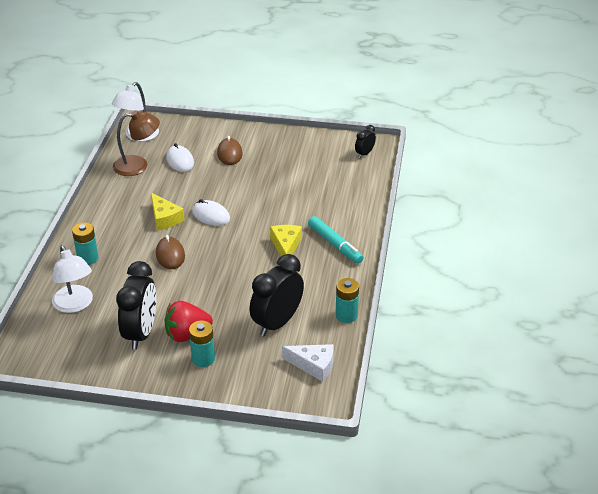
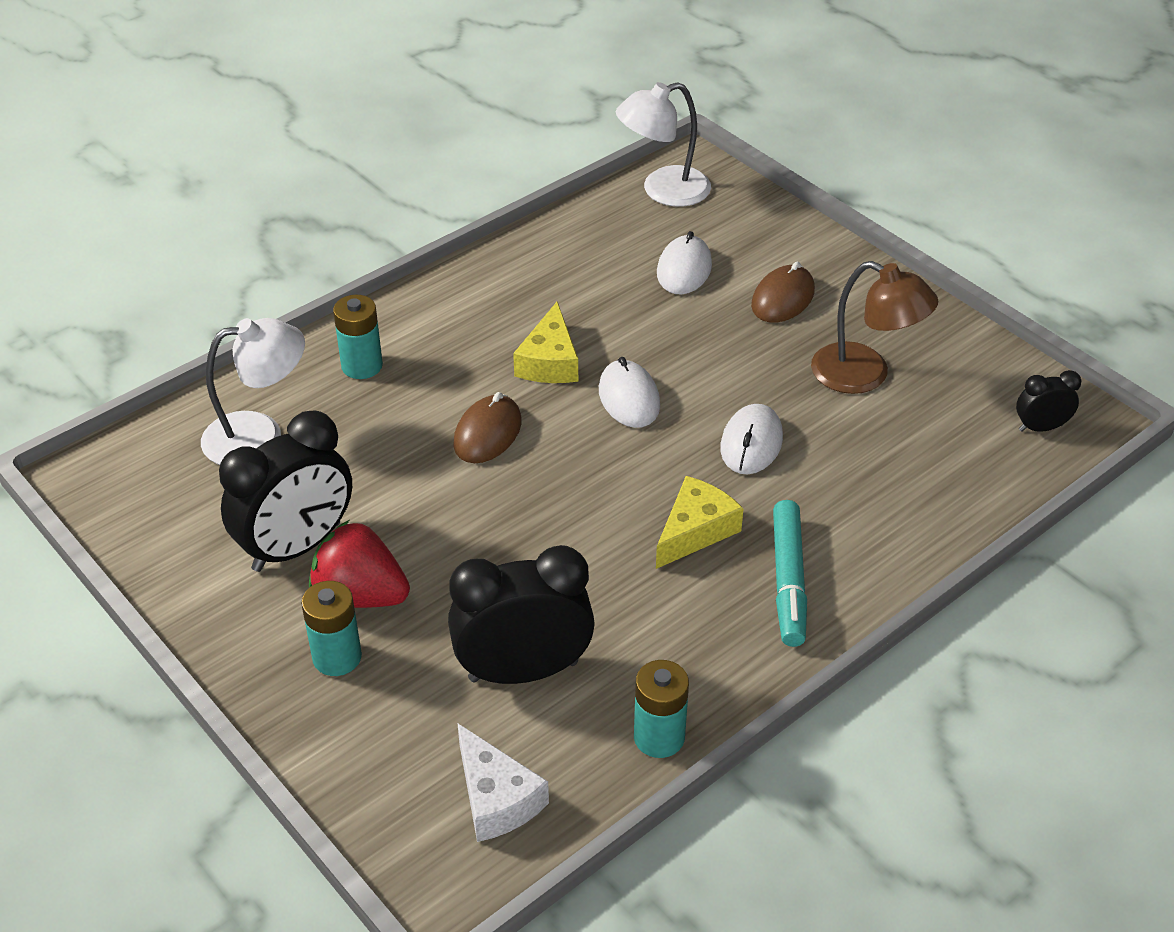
camera: 40 degrees right, 5 degrees up
(75, 305) = (259, 436): white lamp -> white lamp turned 120 degrees counterclockwise
(138, 165) = (608, 243): brown lamp -> brown lamp (865, 375)
(273, 208) = (751, 443): none -> white mouse

